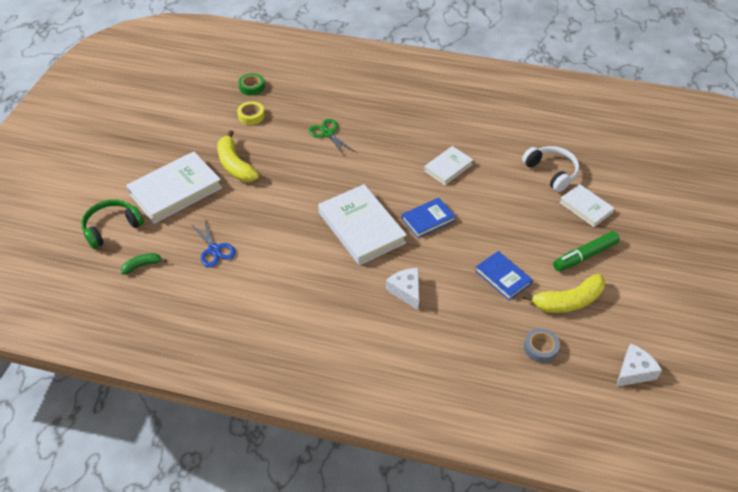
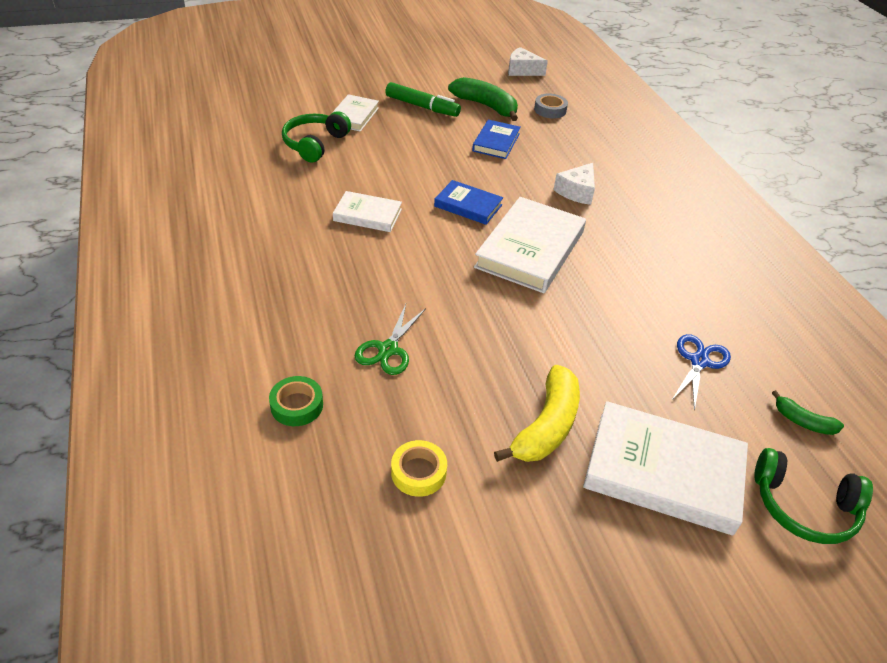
camera: 125 degrees left, 5 degrees down
(252, 87) = (335, 521): green tape -> green tape (297, 405)
(551, 172) = (315, 144): white headphones -> green headphones
(568, 301) = (486, 106): yellow banana -> green banana

